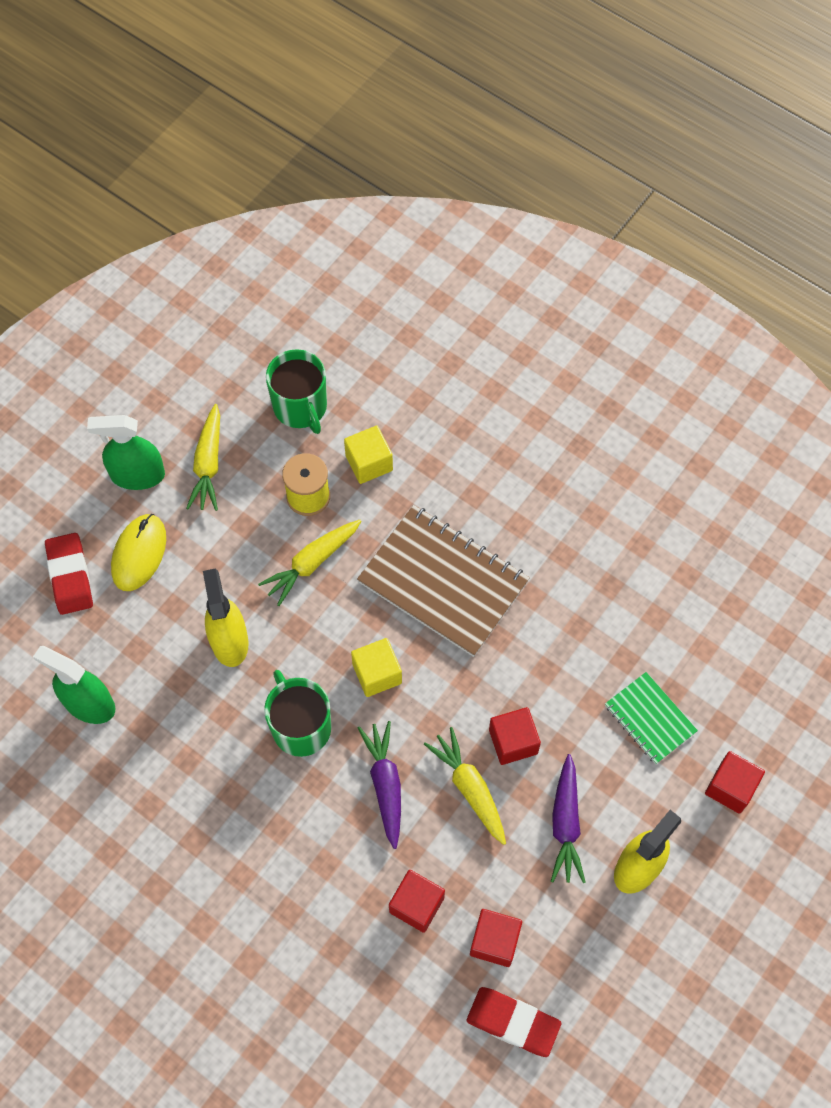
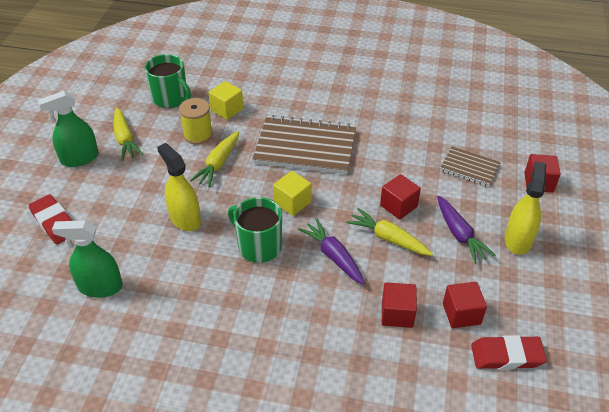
camera: 25 degrees left, 20 degrees down
(139, 553) = (99, 195): yellow mouse -> none
(650, 718) = (469, 167): green notebook -> brown notebook

